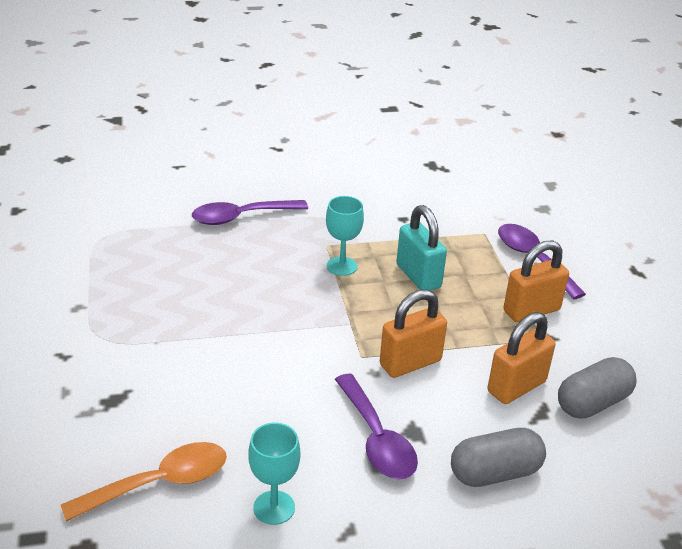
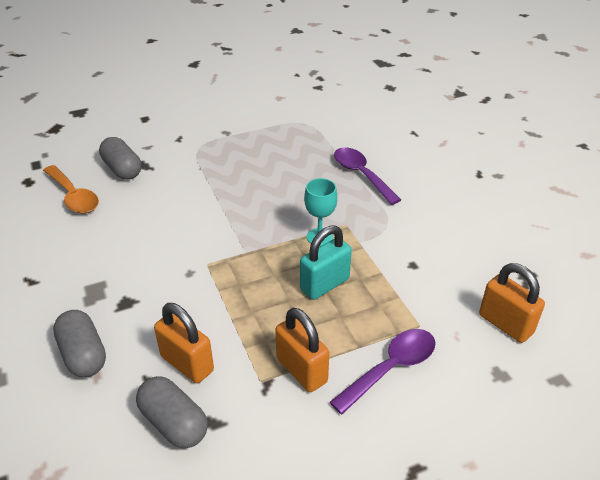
camera: 80 degrees right, 5 degrees up
(113, 423) = (122, 169): none -> grey capsule
(274, 507) = (52, 245): turquoise goblet -> none
(377, 439) = (116, 283): purple spoon -> none
(410, 363) = (204, 292): orange padlock -> orange padlock (505, 324)

